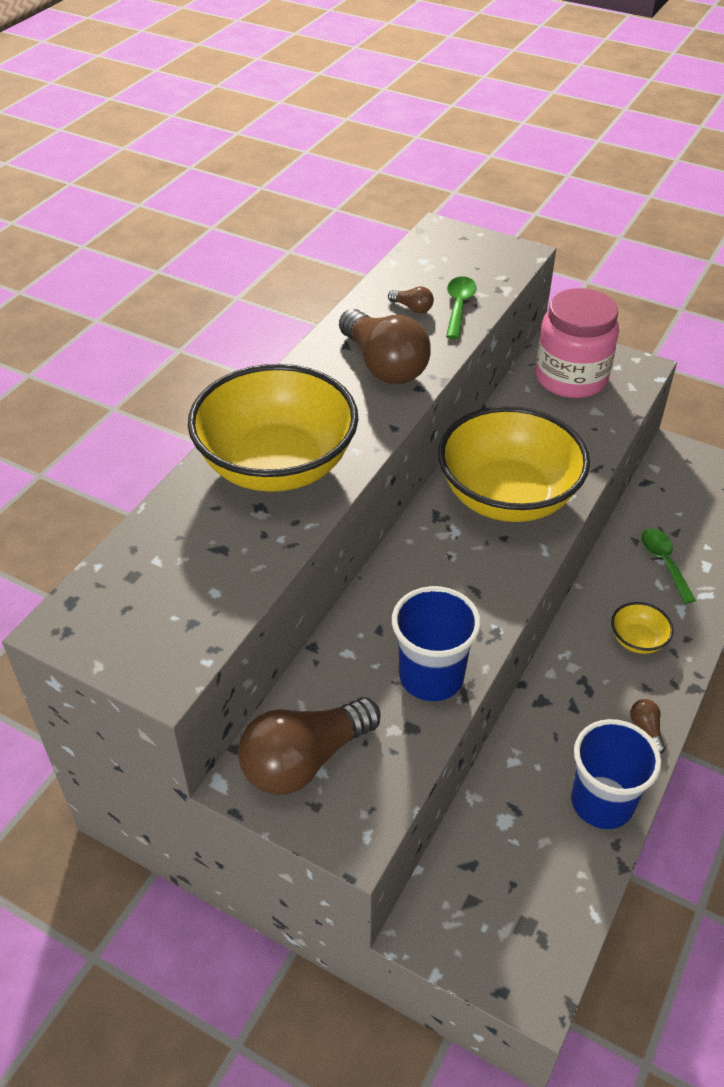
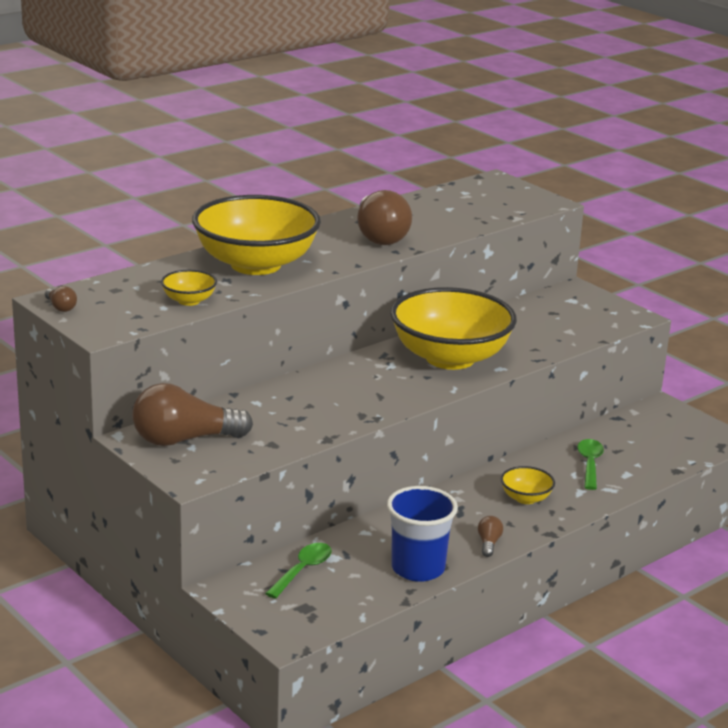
camera: 20 degrees right, 20 degrees down
(239, 567) = (189, 301): none -> yellow bowl
(412, 308) = (431, 213): brown light bulb -> brown light bulb (60, 307)
(431, 677) = (308, 426): blue cup -> none
(458, 306) = (468, 219): green spoon -> green spoon (303, 570)
(571, 378) = (566, 310): pink jar -> none

